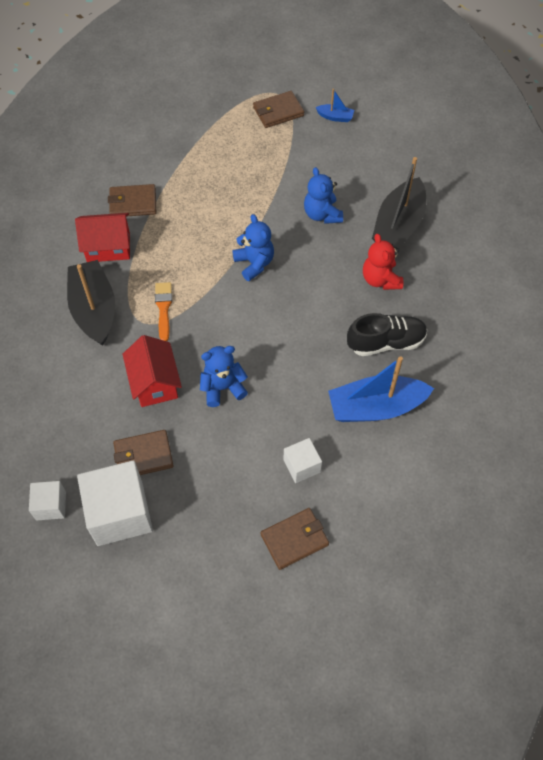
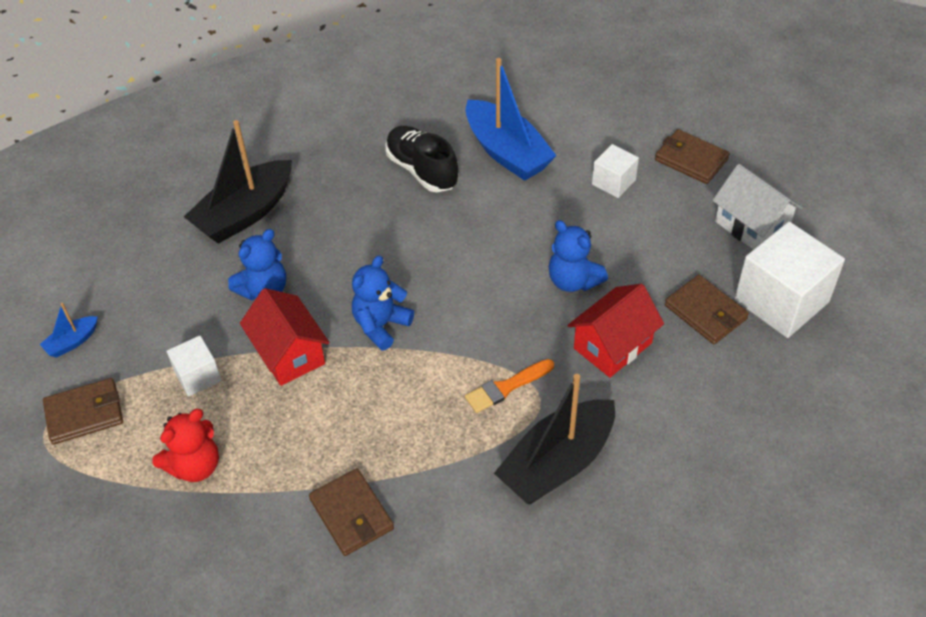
camera: 115 degrees left, 10 degrees down
(51, 505) = (826, 365): white cube -> white cube (198, 376)
(108, 247) = (447, 503): red house -> red house (289, 354)
(199, 539) = (751, 226): none -> white house
(278, 112) = (84, 413): brown wallet -> brown wallet turned 60 degrees counterclockwise
(335, 117) = (72, 342): blue boat -> blue boat turned 120 degrees counterclockwise
(380, 279) = (337, 202): red teddy bear -> red teddy bear (195, 466)
(398, 225) = (245, 213): black boat -> black boat turned 135 degrees clockwise

